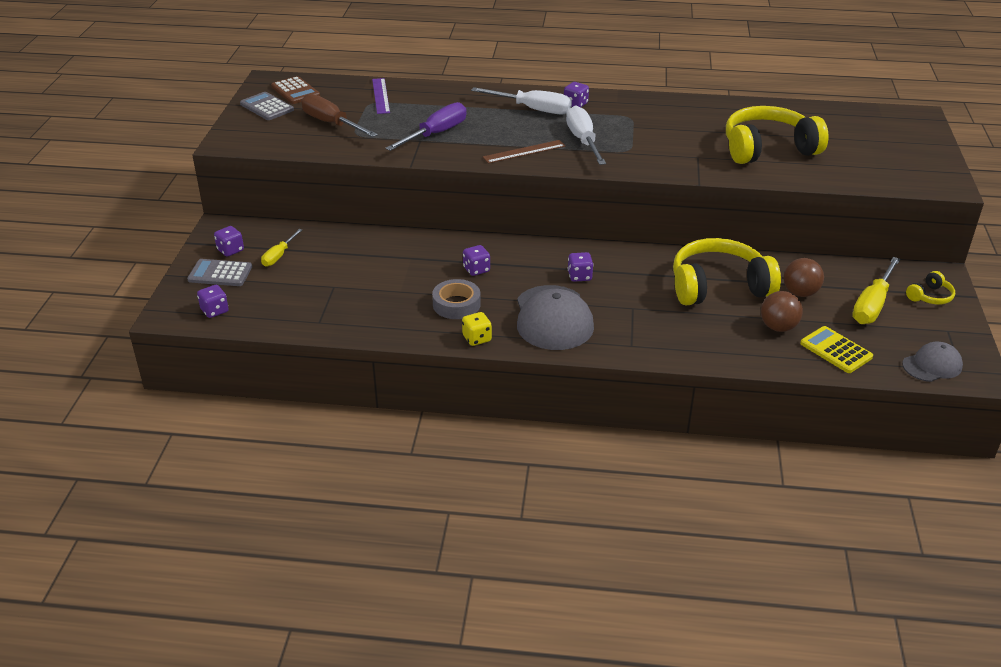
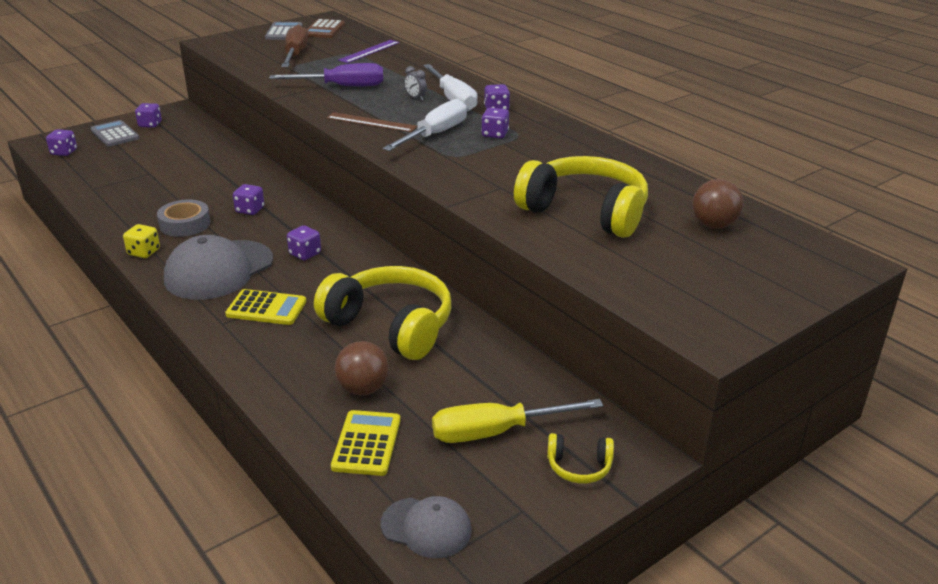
camera: 45 degrees right, 5 degrees down
(279, 256) = (165, 140): yellow screwdriver -> none
(506, 119) = (415, 98): none -> grey clock
(616, 123) = (495, 134): none -> purple dice
(635, 321) = (266, 308): none -> yellow calculator
(800, 293) = (450, 376): brown ball -> brown ball (714, 225)

